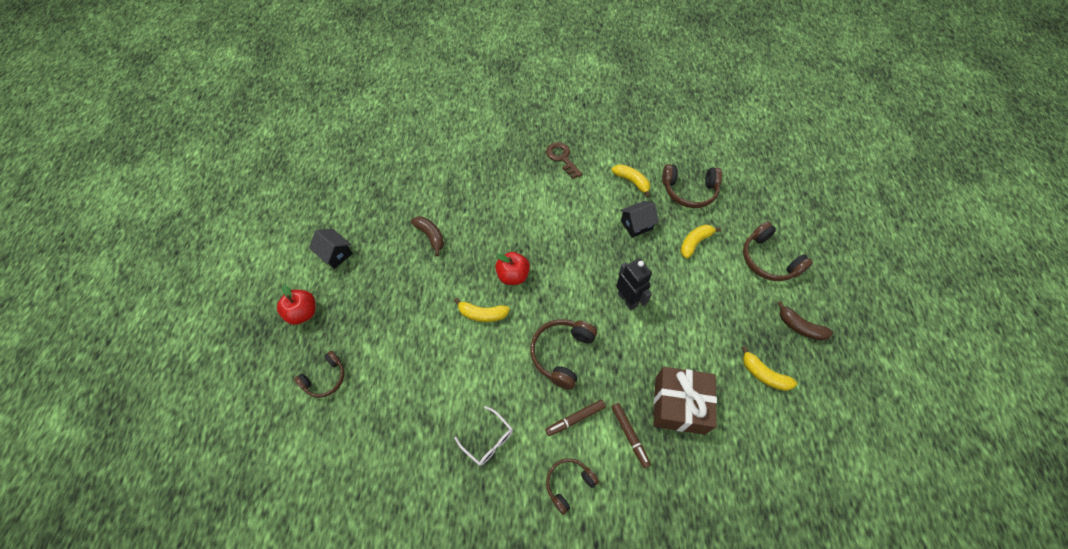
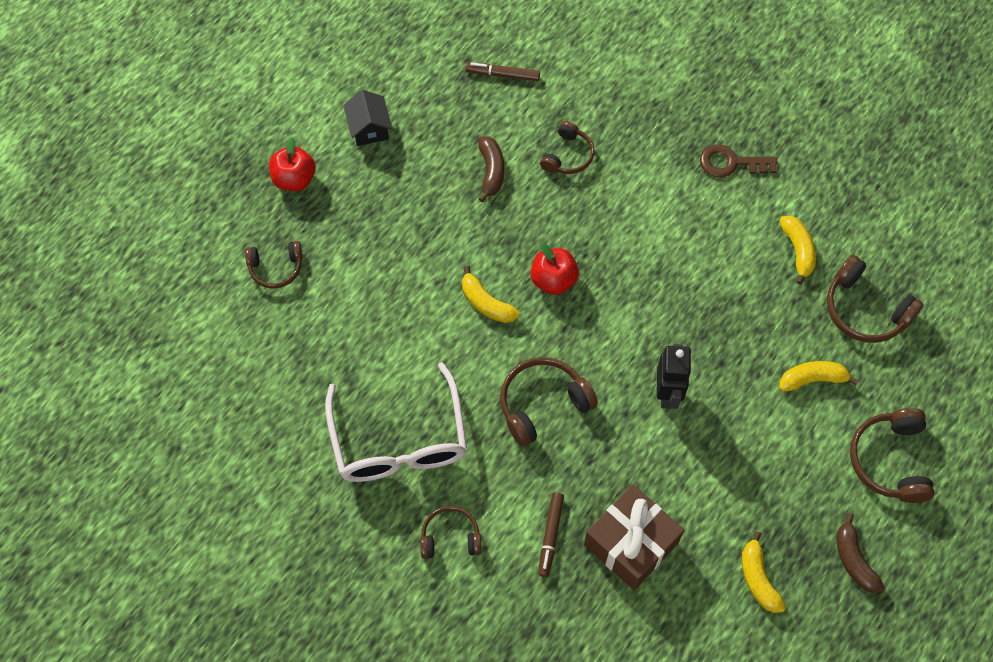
camera: 35 degrees right, 5 degrees up
(470, 203) = (568, 155): none -> brown headphones
(488, 440) = (399, 440): white glasses -> white glasses, size x2.15
(562, 158) = (731, 163): brown key -> brown key turned 90 degrees counterclockwise
(575, 419) = (505, 480): brown marker -> brown marker (502, 75)
(636, 225) = (756, 311): black house -> none

